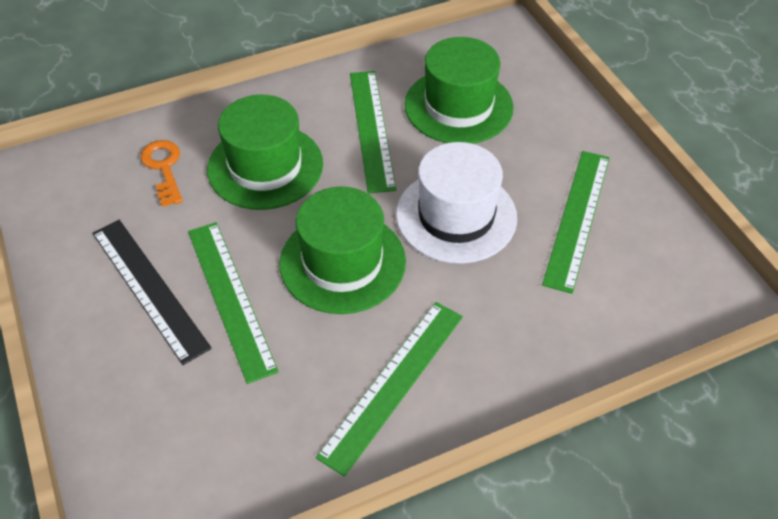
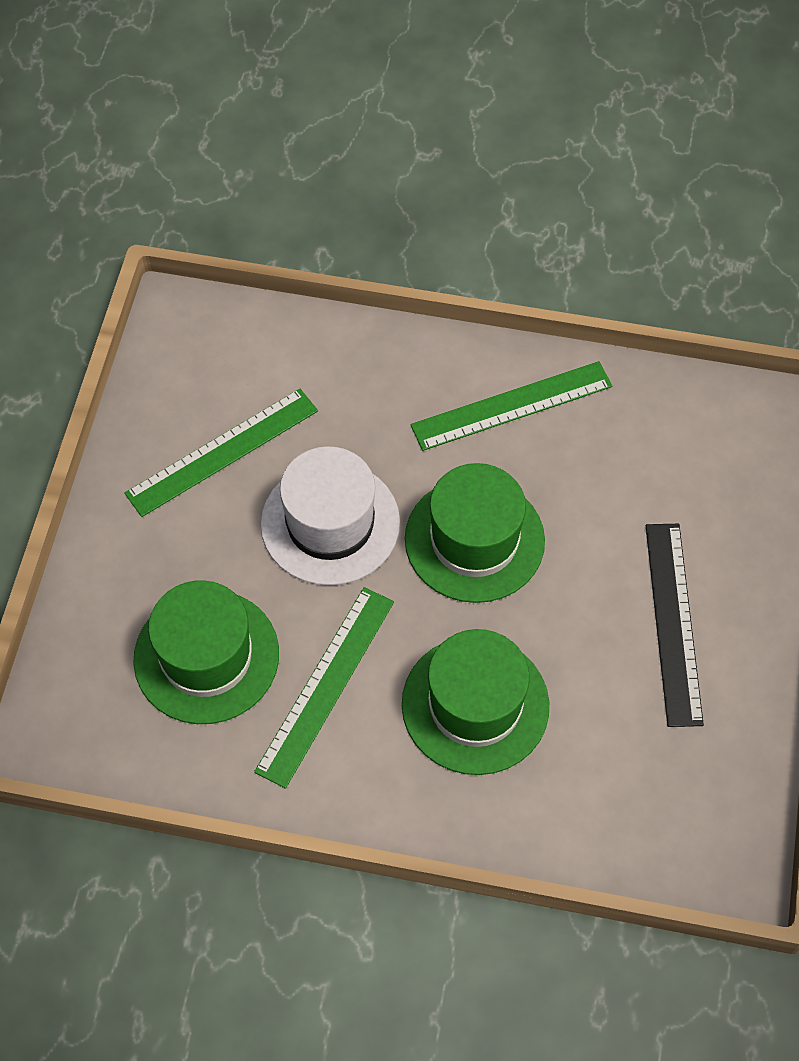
camera: 145 degrees left, 10 degrees up
(163, 168) = (586, 774): orange key -> none
(230, 298) = (601, 565): green ruler -> none

